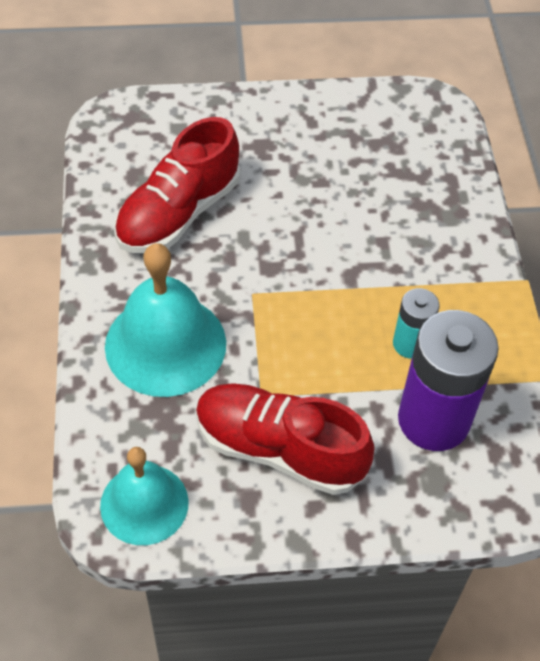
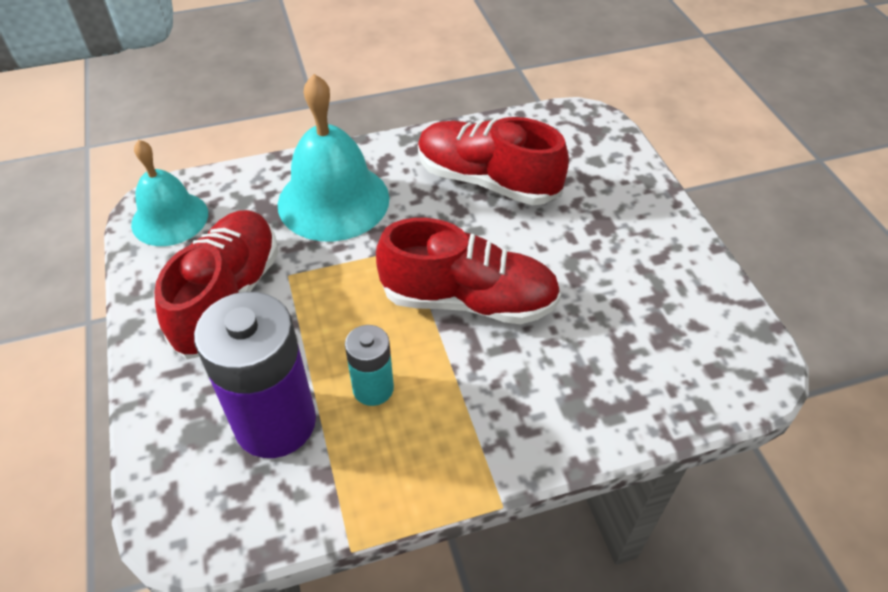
camera: 80 degrees right, 5 degrees down
(328, 259) = (469, 300): none -> red shoe

